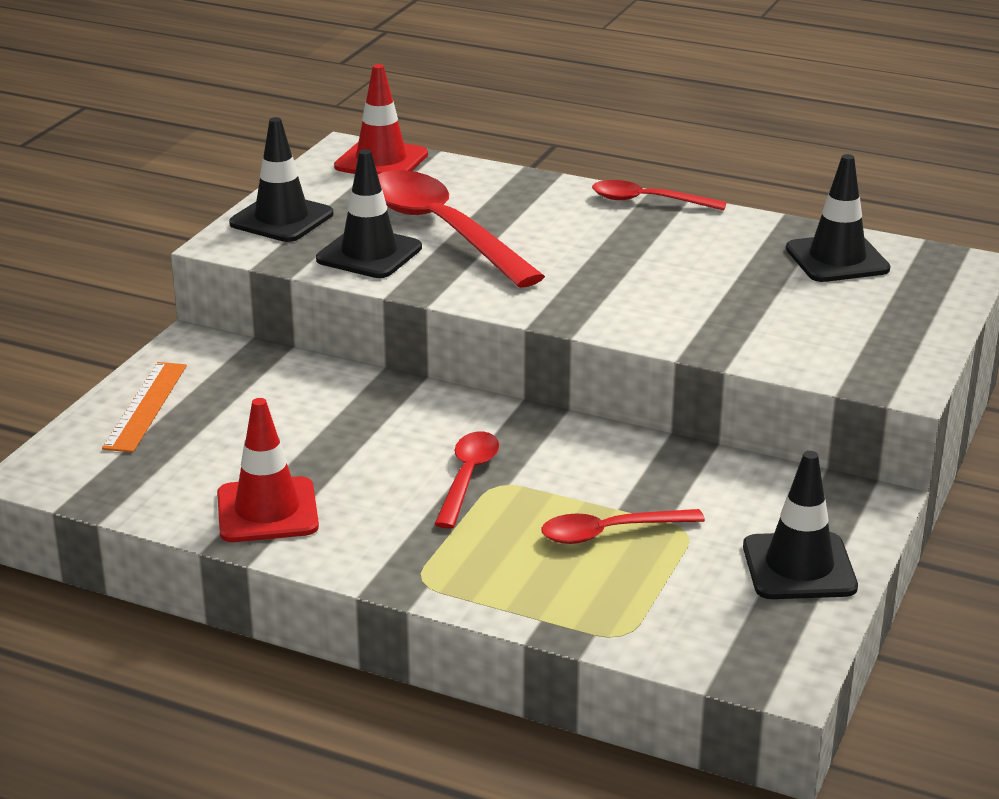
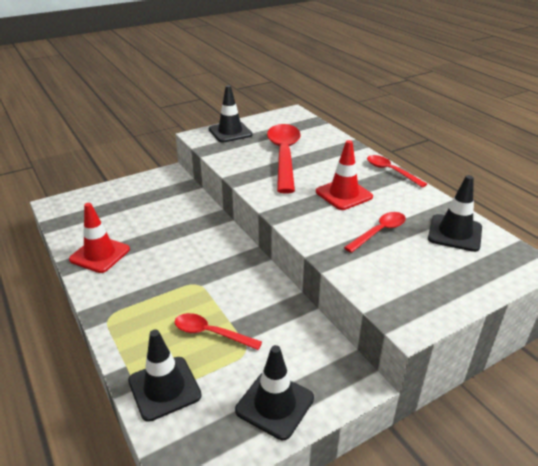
camera: 35 degrees right, 5 degrees up
(145, 406) = (121, 192): orange ruler -> none
(369, 254) = (242, 156): black traffic cone -> black traffic cone (164, 388)
(381, 161) = (299, 120): red traffic cone -> red traffic cone (343, 194)
(467, 478) = (188, 274): red spoon -> red spoon (379, 232)

